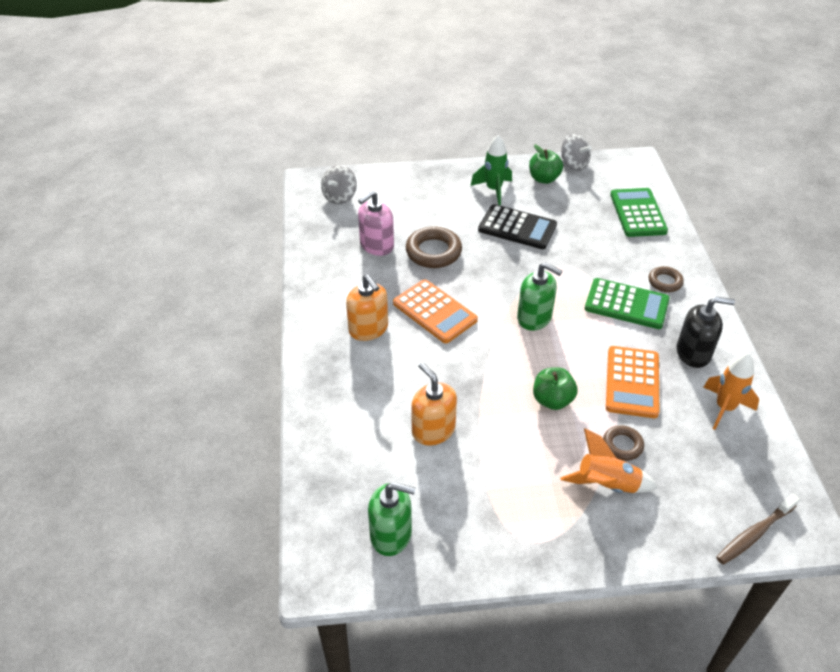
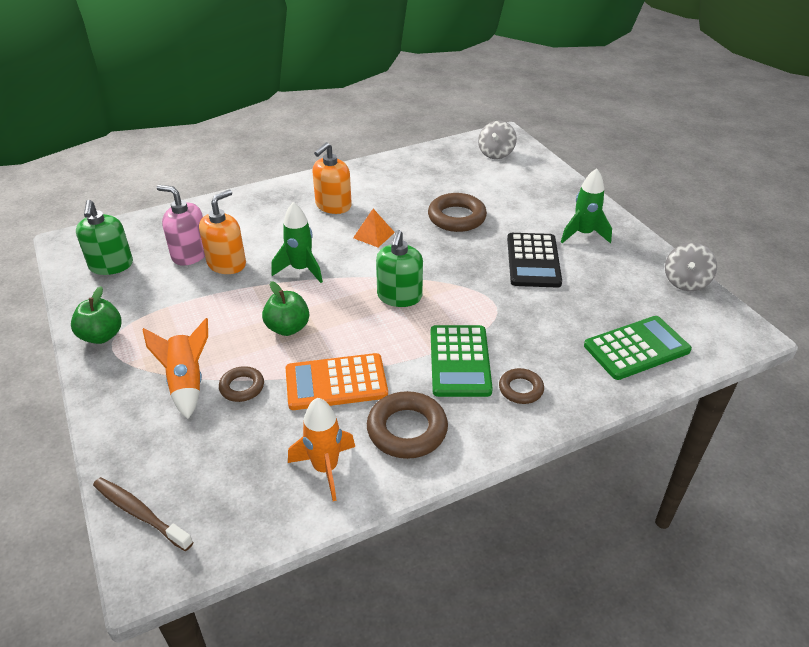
camera: 70 degrees right, 5 degrees down
(340, 197) = (496, 153): grey spinning top -> grey spinning top turned 75 degrees counterclockwise
(376, 245) = (443, 186): pink soap dispenser -> pink soap dispenser (190, 254)
(434, 312) = (374, 235): orange calculator -> orange pyramid
(468, 374) = (301, 269): none -> green rocket
(544, 179) = (635, 264): green apple -> green apple (102, 336)
(693, 353) = (407, 430): black soap dispenser -> brown ring

